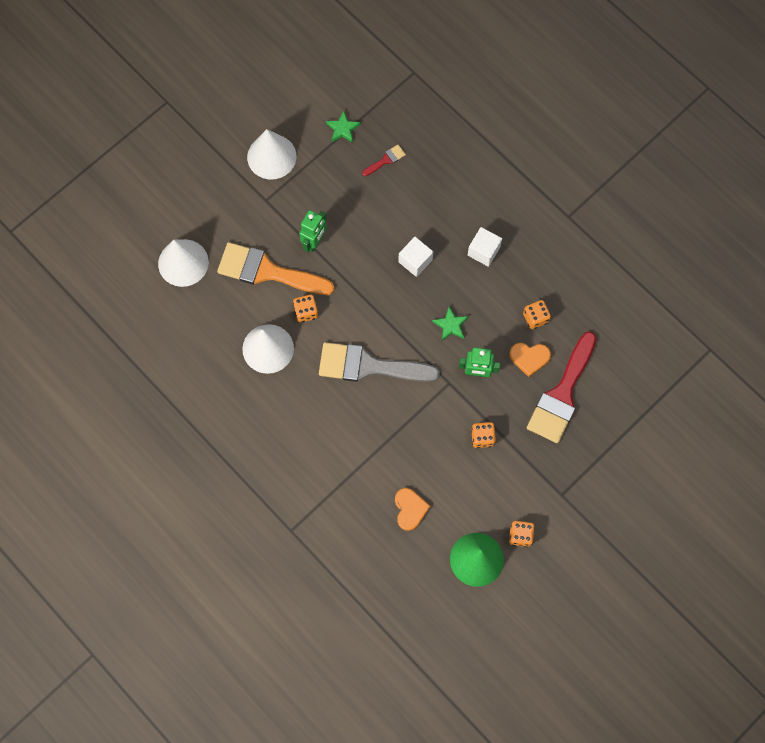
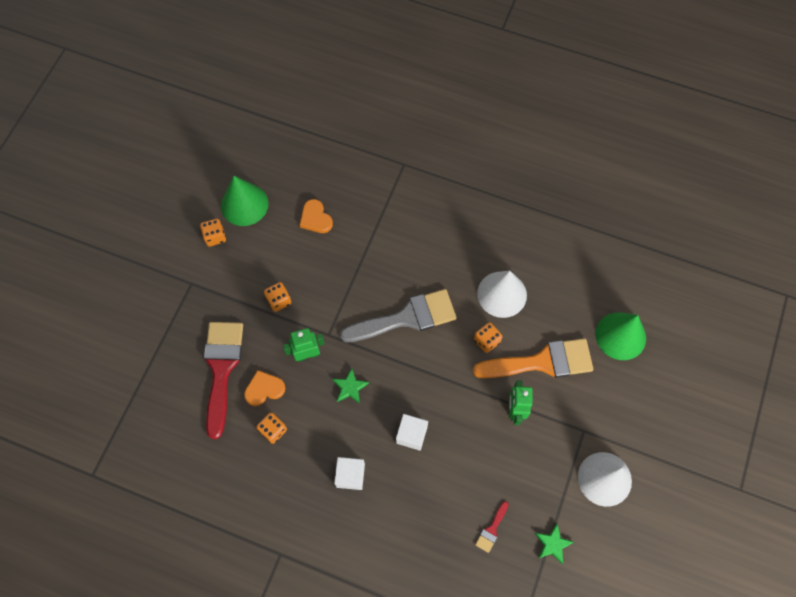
camera: 155 degrees right, 5 degrees down
(183, 262) = (620, 336): white cone -> green cone

